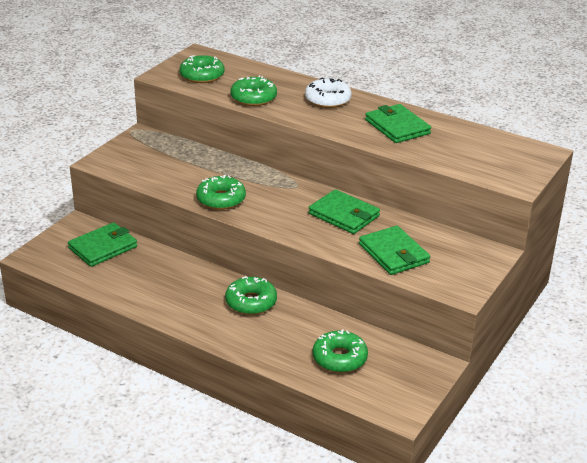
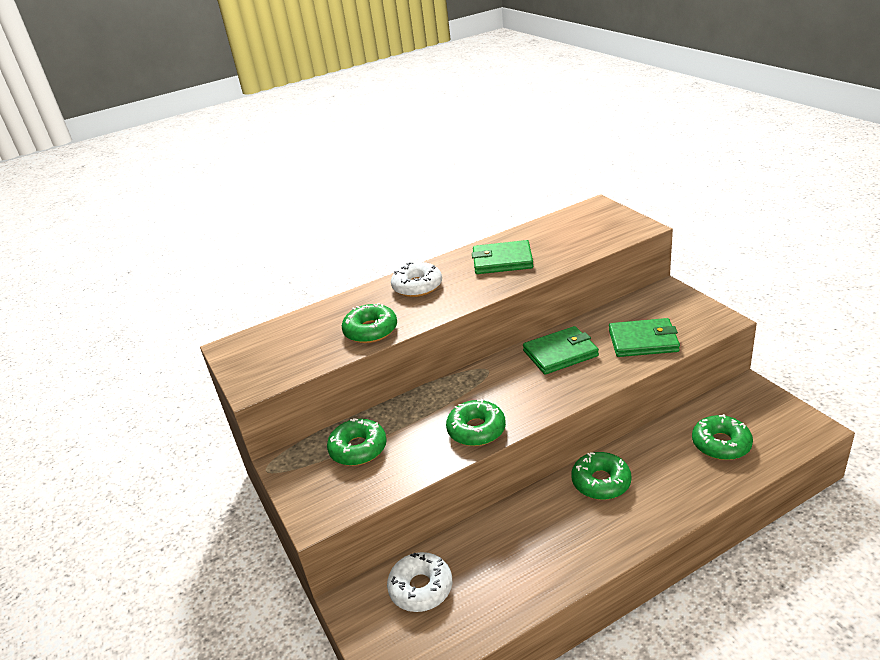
camera: 55 degrees left, 0 degrees up
(103, 247) = (421, 588): green wallet -> white donut
(202, 75) = (285, 356): green donut -> green donut (358, 449)

